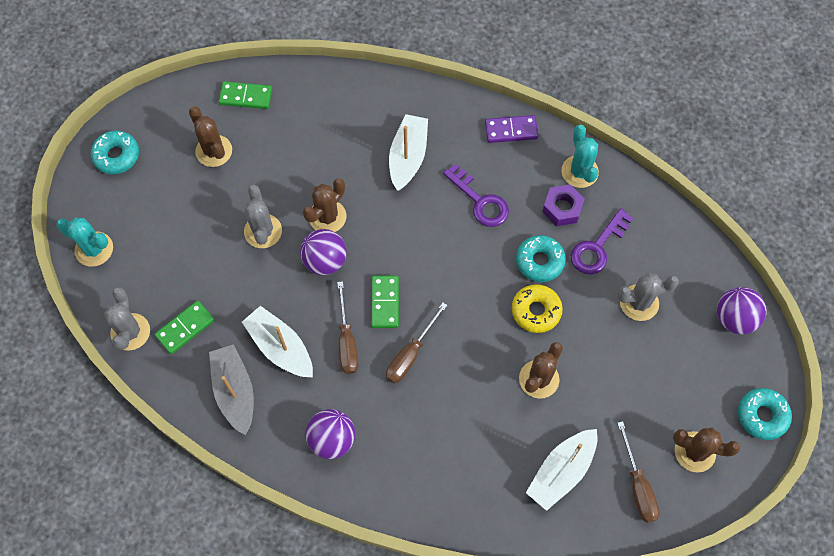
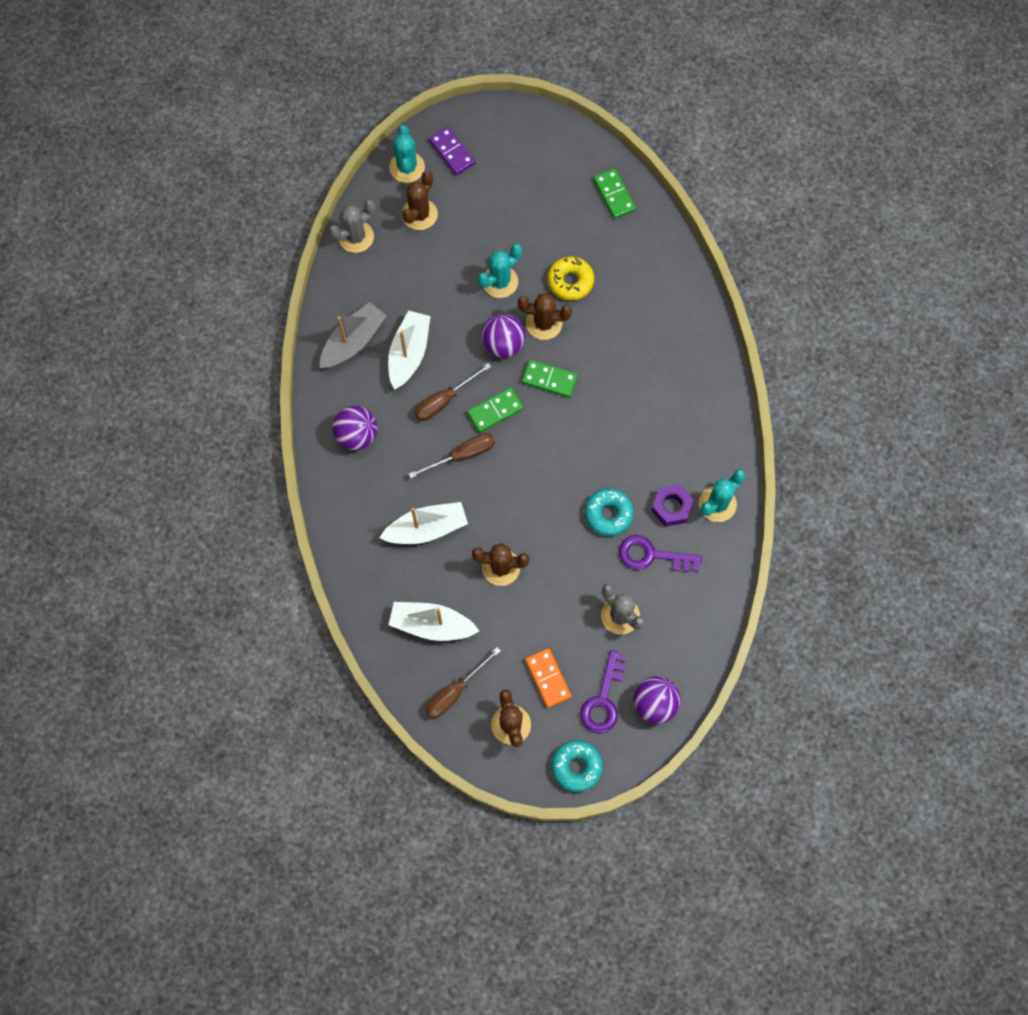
camera: 60 degrees right, 5 degrees up
(116, 156) = (497, 132): turquoise donut -> none
(185, 328) = (382, 274): green domino -> green domino (549, 379)
(214, 151) = (548, 201): brown cactus -> brown cactus (419, 214)
(263, 231) = (500, 281): grey cactus -> turquoise cactus
(408, 157) = (640, 355): white boat -> white boat (426, 528)
(410, 354) = (462, 455): brown screwdriver -> brown screwdriver turned 150 degrees clockwise
(480, 201) = (635, 436): purple key -> purple key (603, 700)
(511, 130) = (721, 426): purple domino -> purple domino (452, 152)
(536, 311) = (560, 534): yellow donut -> yellow donut (570, 281)
(666, 395) = (548, 678): none -> orange domino

